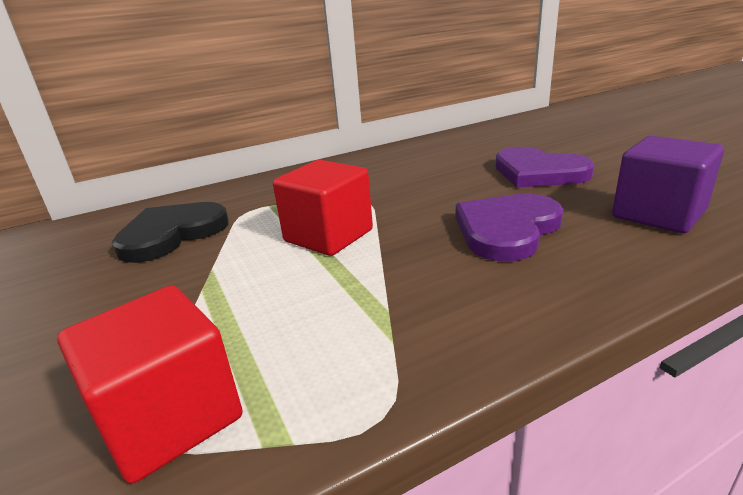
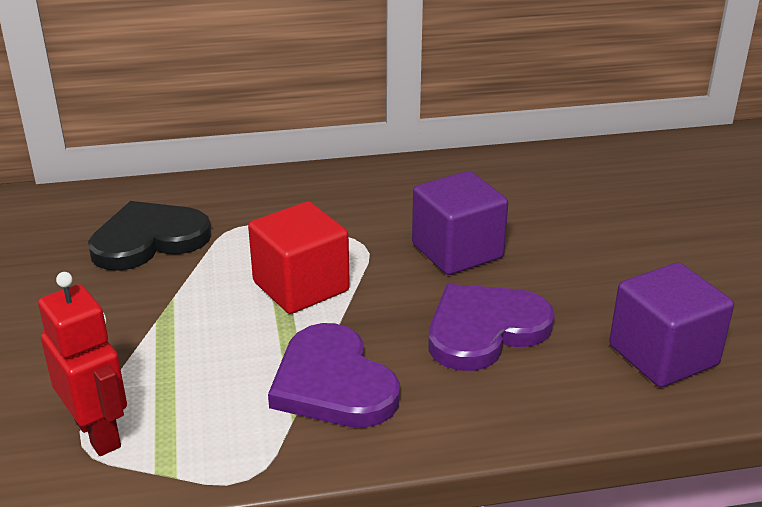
camera: 15 degrees right, 5 degrees up
(170, 417) = (98, 433): red cube -> red robot
(438, 190) = (457, 251): none -> purple cube
(538, 172) = (594, 254): purple heart -> purple heart (333, 383)

